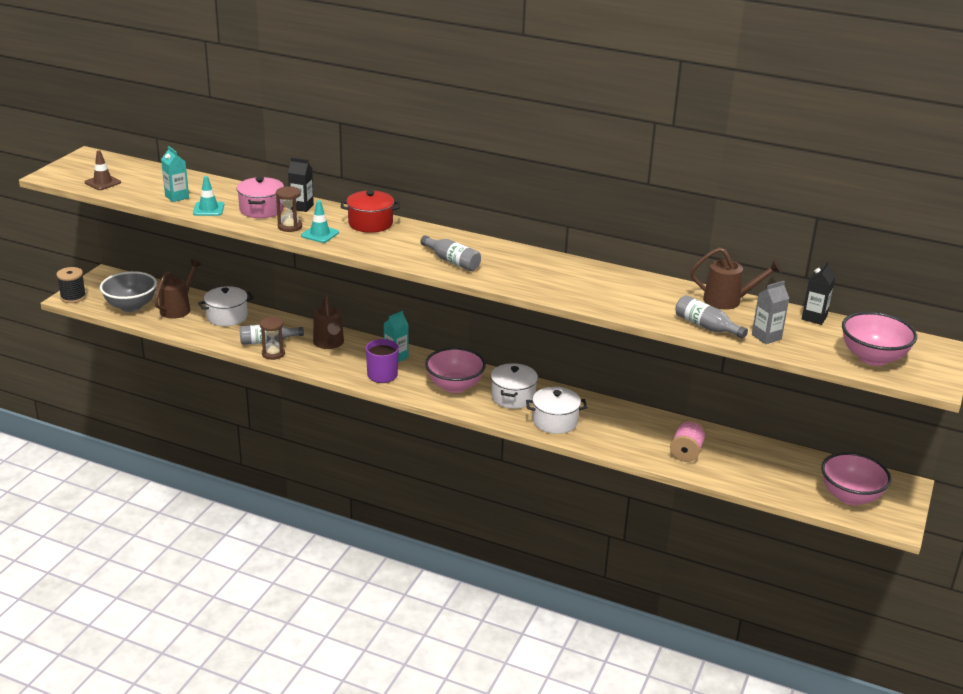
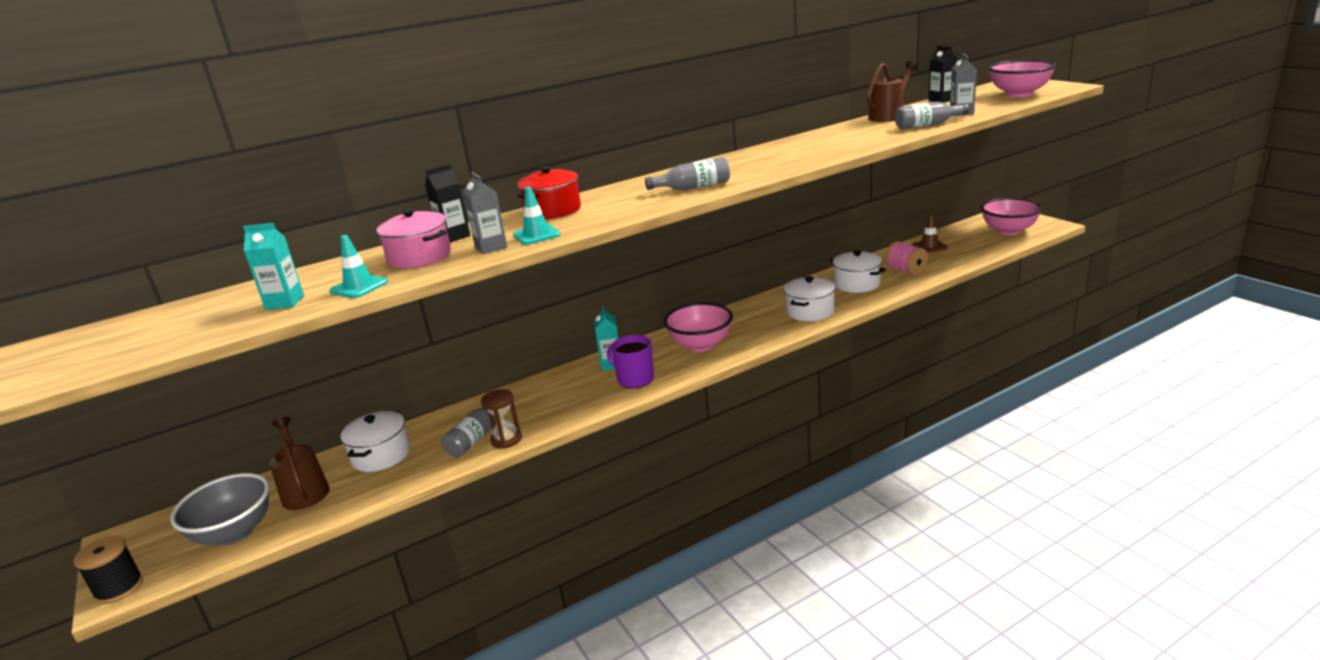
camera: 50 degrees left, 5 degrees down
(103, 182) = (129, 350): brown traffic cone -> brown traffic cone (929, 246)
(290, 226) = (491, 247): brown hourglass -> grey carton
(329, 343) = (535, 397): brown watering can -> none
(513, 397) = (750, 321): white pot -> white pot (857, 284)

